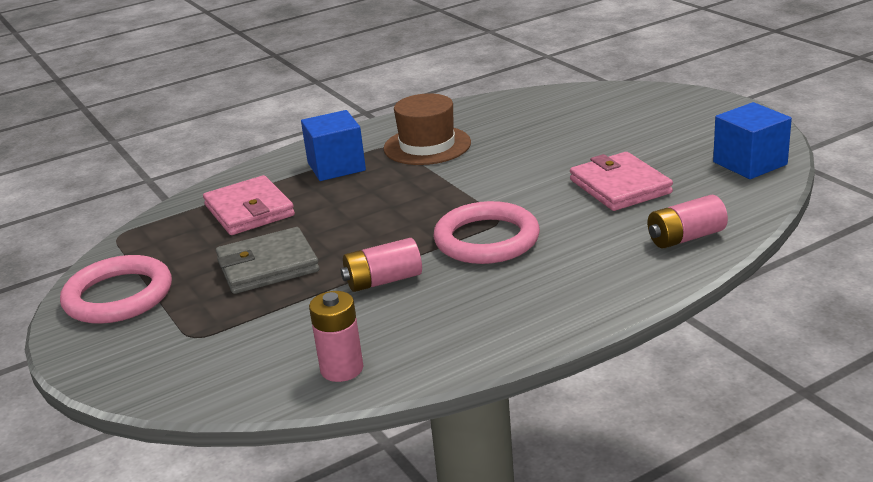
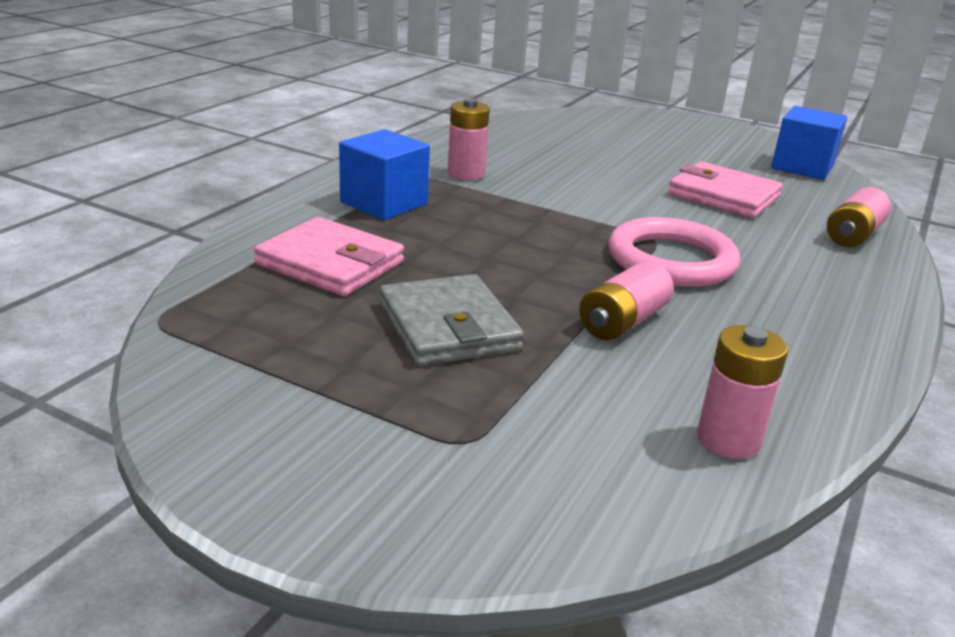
camera: 35 degrees left, 0 degrees up
(118, 296) = (264, 406): pink ring -> none
(267, 266) = (448, 327): grey wallet -> grey wallet turned 60 degrees counterclockwise
(427, 146) = (466, 173): brown hat -> pink battery

